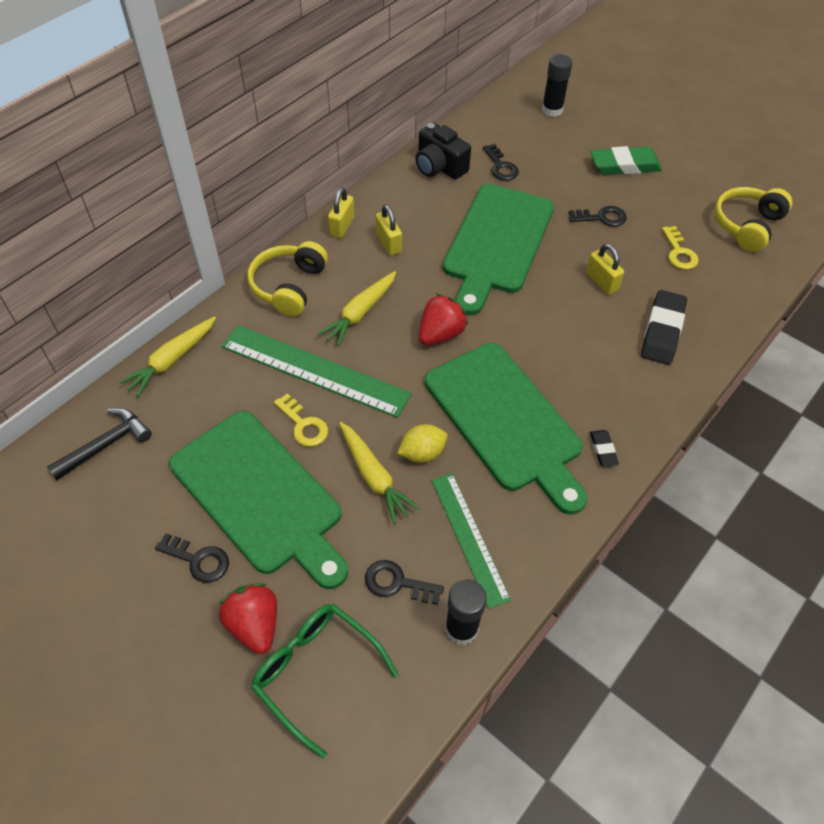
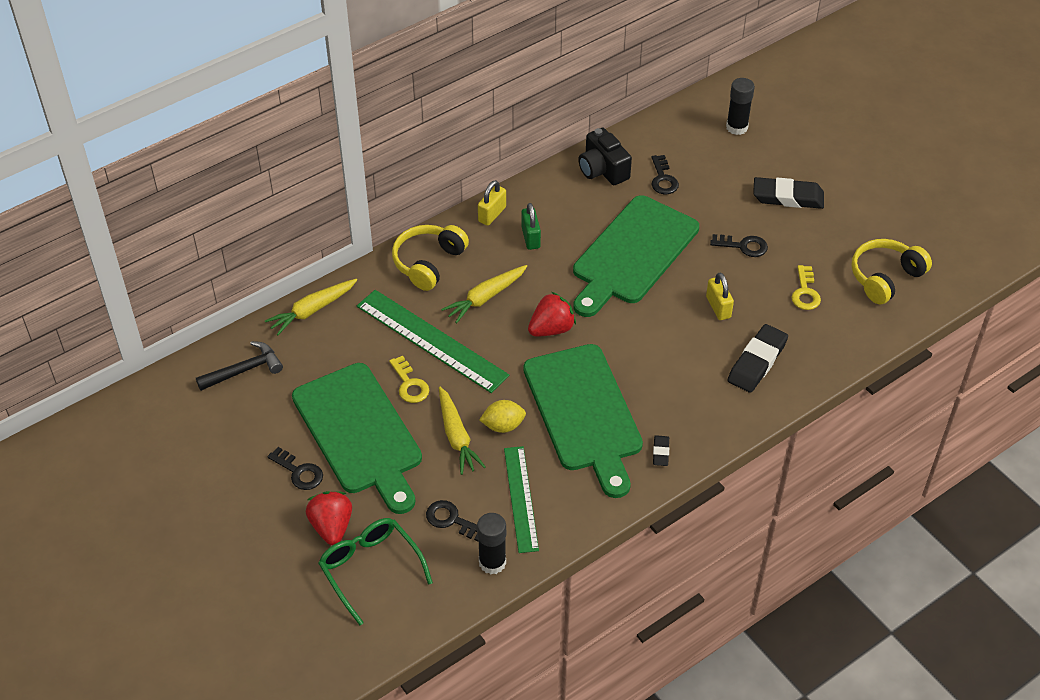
camera: 15 degrees right, 5 degrees down
(388, 243) = (530, 237): yellow padlock -> green padlock
(624, 165) = (788, 197): green eraser -> black eraser

